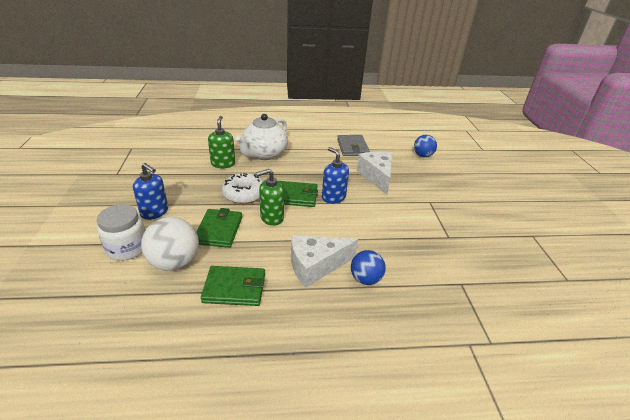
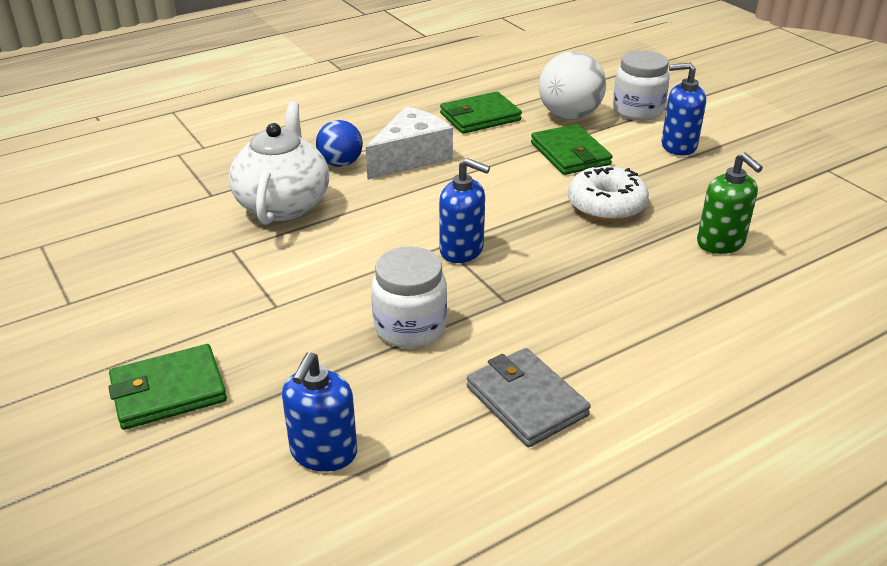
camera: 155 degrees right, 0 degrees up
(264, 154) = (686, 294): white teapot -> white teapot (283, 204)
(271, 217) = (524, 188): green soap dispenser -> none
(295, 196) = (526, 229): green wallet -> green wallet (168, 391)
(377, 176) = (410, 327): white cheese -> white jar
(422, 155) = (323, 452): blue ball -> blue soap dispenser

